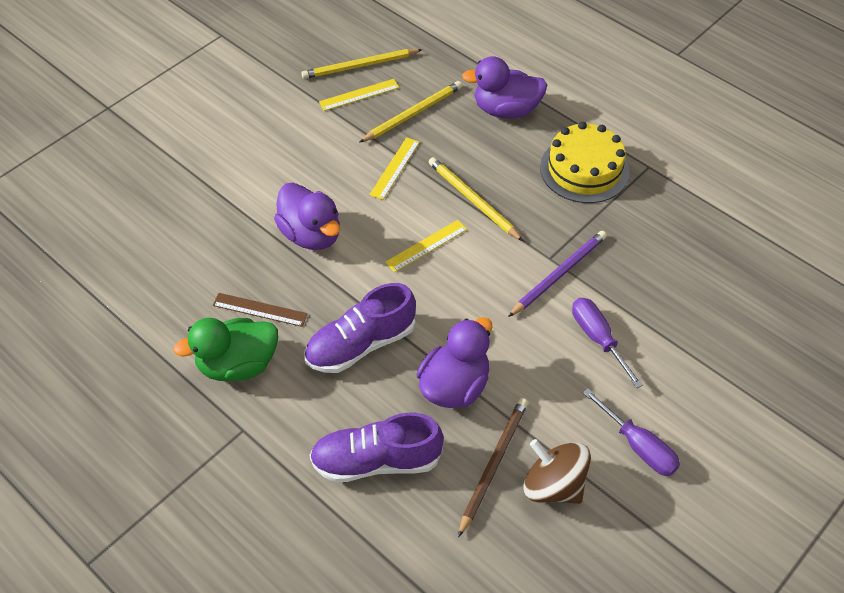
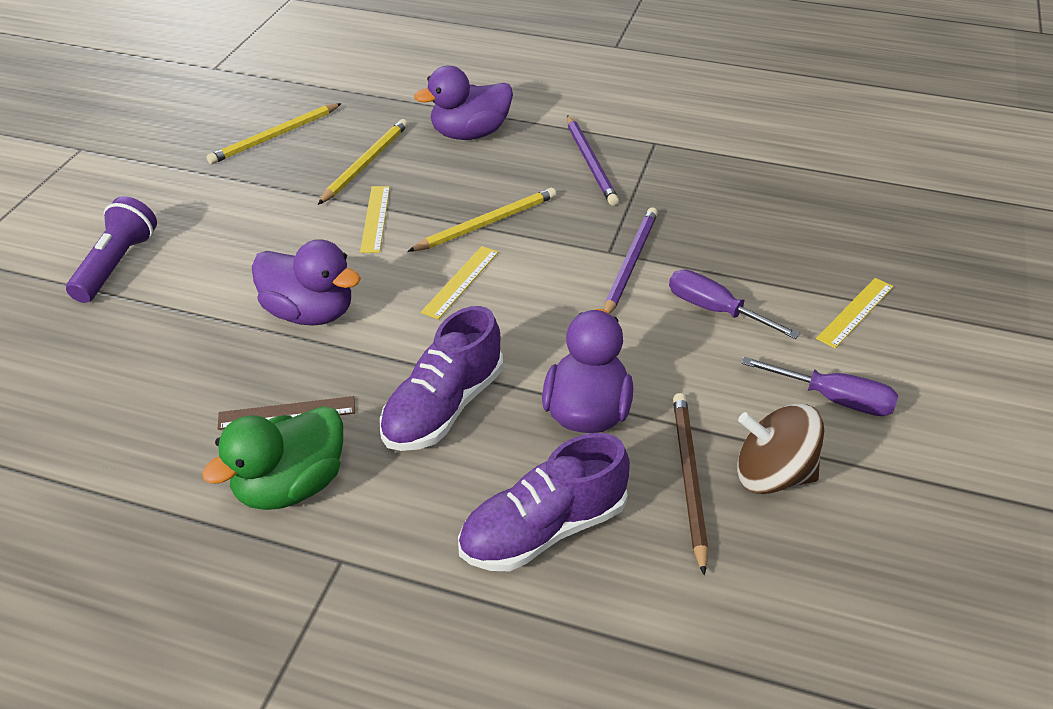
camera: 25 degrees left, 10 degrees down
(205, 148) = (117, 265): none -> purple flashlight
(359, 94) = (289, 162): yellow ruler -> yellow ruler (855, 312)
(473, 200) = (487, 223): yellow pencil -> yellow pencil turned 120 degrees clockwise
(584, 169) = (590, 163): yellow cake -> purple pencil

